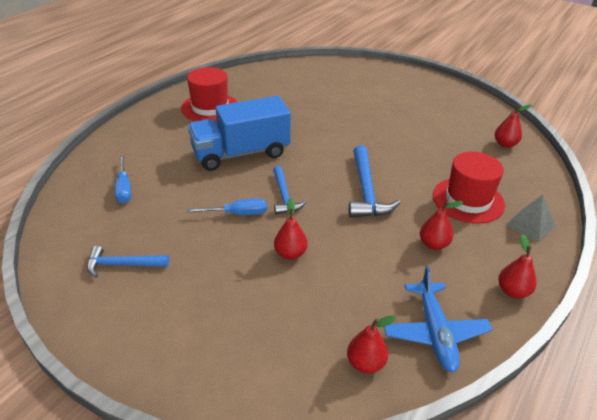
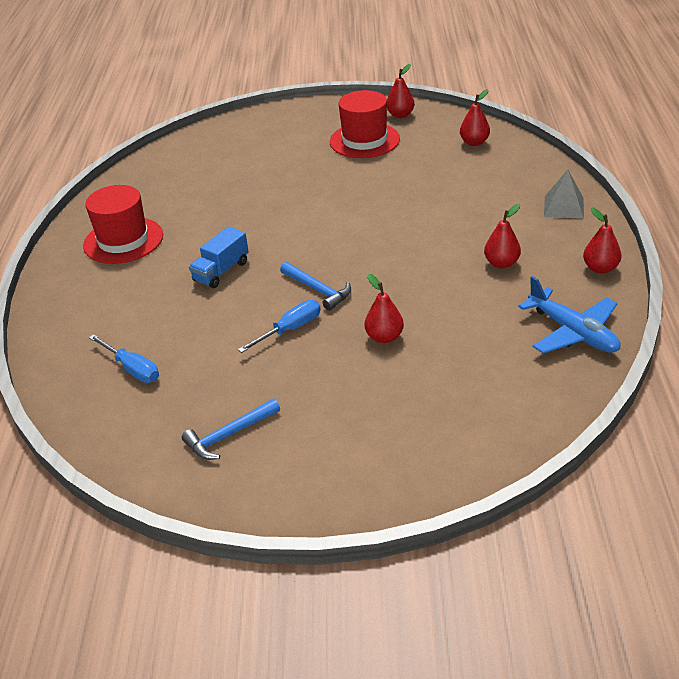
camera: 30 degrees left, 0 degrees up
(241, 153) = (221, 271): blue truck -> blue truck, size x0.51
(365, 363) = (544, 385): red pear -> red pear (400, 115)
(366, 191) = (392, 246): blue hammer -> none
(468, 200) = (492, 210): red hat -> red hat (364, 140)

